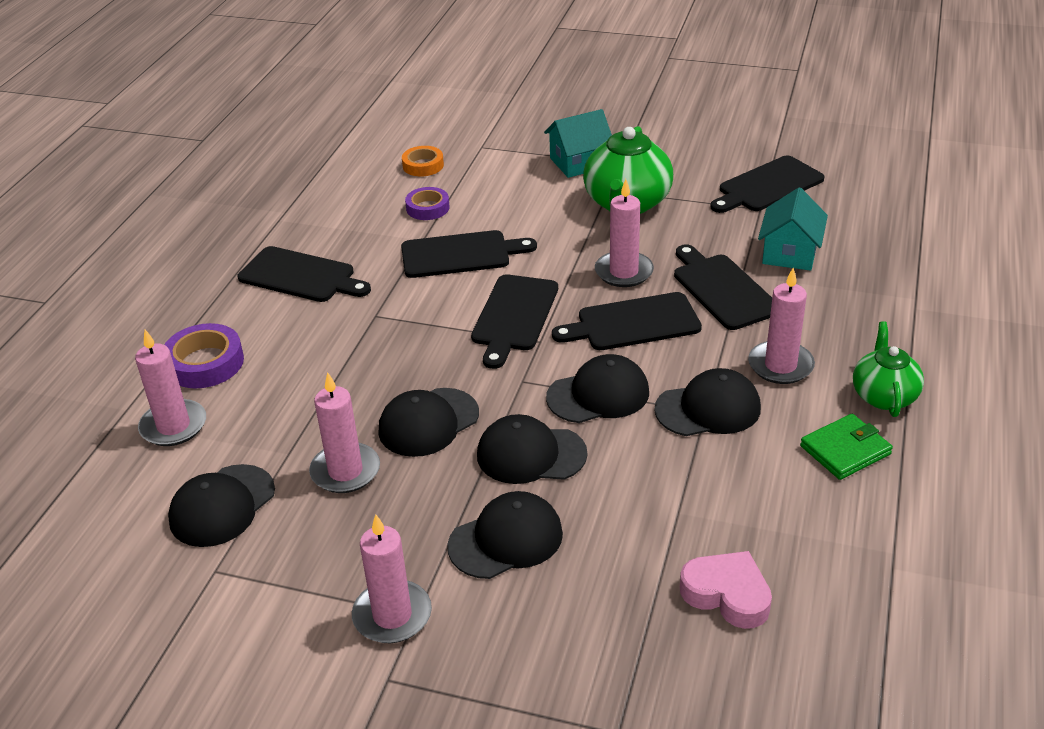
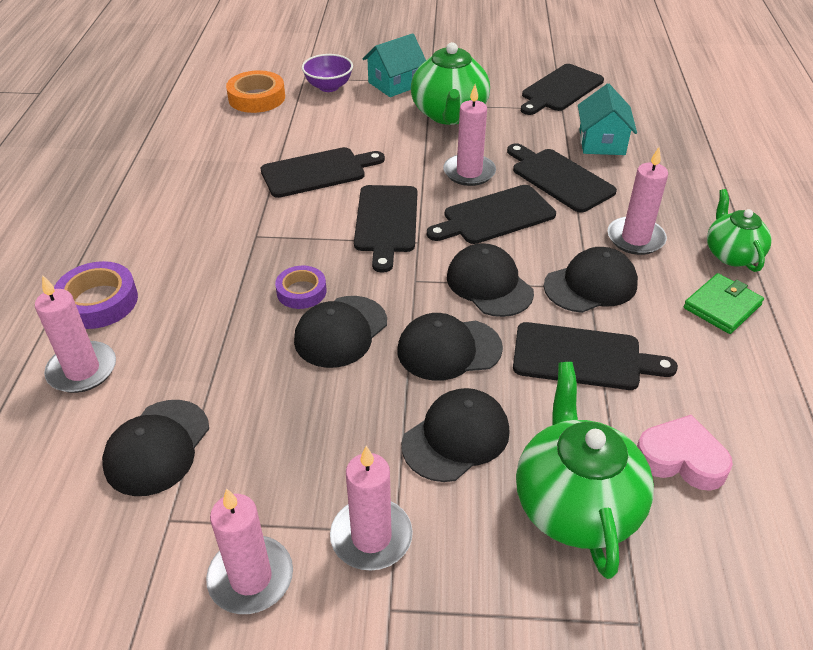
camera: 15 degrees left, 5 degrees up
(301, 276) = (172, 207): black cutting board -> black cutting board (583, 357)
(345, 471) = (275, 391): pink candle -> pink candle (251, 577)
(423, 165) = (257, 98): orange tape -> orange tape, size x1.52
(427, 208) = (273, 134): purple tape -> purple tape (301, 291)
(504, 159) = (329, 87): none -> purple bowl
(598, 395) = (489, 284): black cap -> black cap turned 90 degrees counterclockwise
(600, 619) = (575, 504): none -> green teapot

